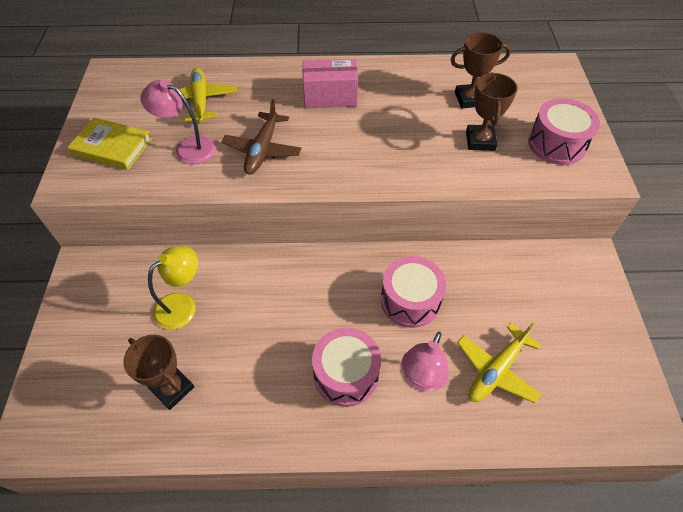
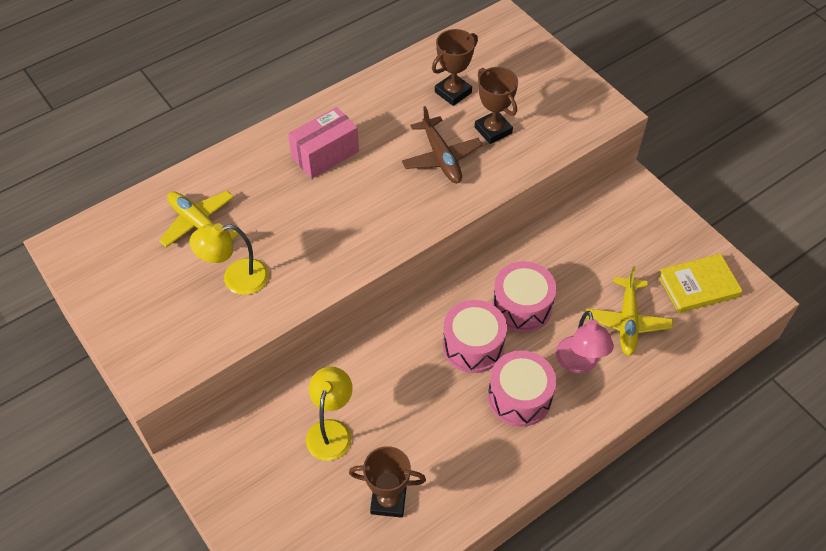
camera: 35 degrees left, 0 degrees up
(112, 147) = (157, 320): yellow book -> yellow book (698, 286)
(188, 148) = (236, 279): pink lamp -> yellow lamp
(262, 150) = (310, 242): brown plane -> brown plane (441, 157)
(556, 144) = (556, 101): pink drum -> pink drum (473, 345)

